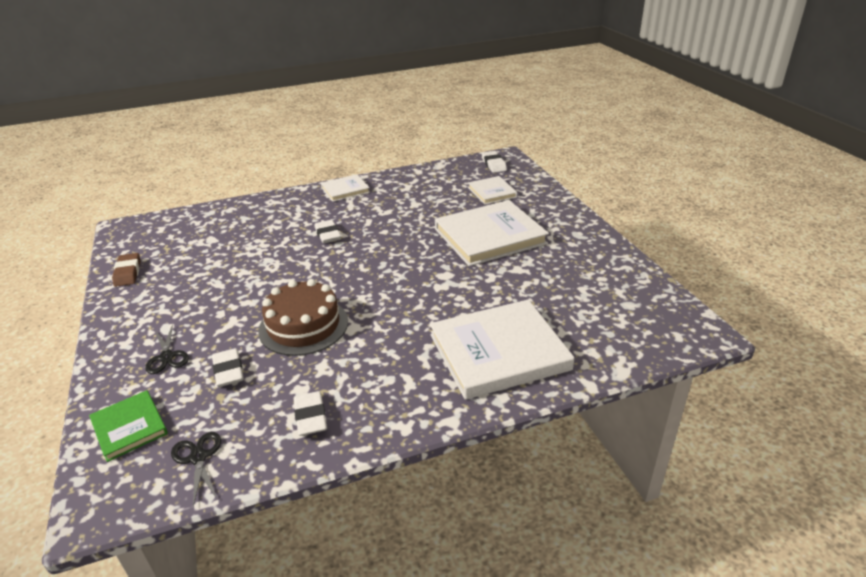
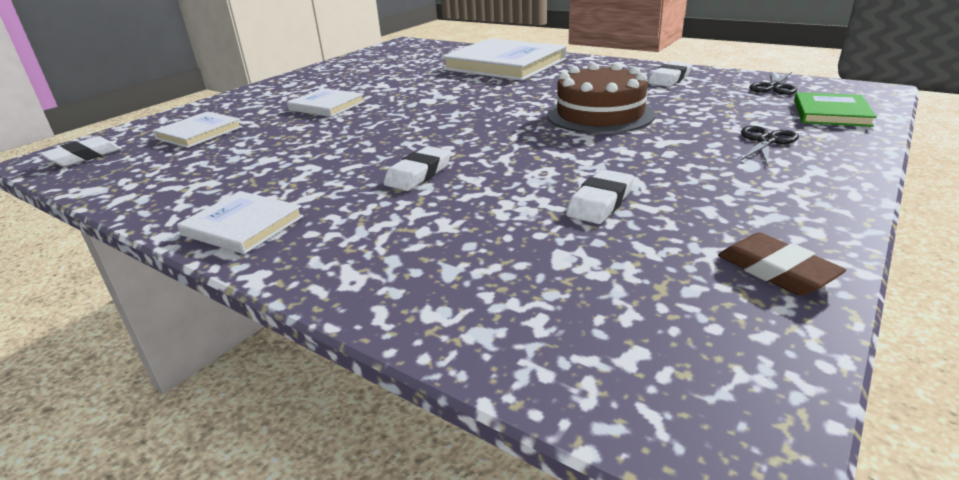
camera: 125 degrees left, 5 degrees down
(128, 273) = (776, 271): brown eraser -> brown eraser turned 75 degrees counterclockwise
(228, 371) = (707, 113): white eraser -> white eraser (600, 202)
(490, 236) = (327, 106): white book -> white book, size x0.52

